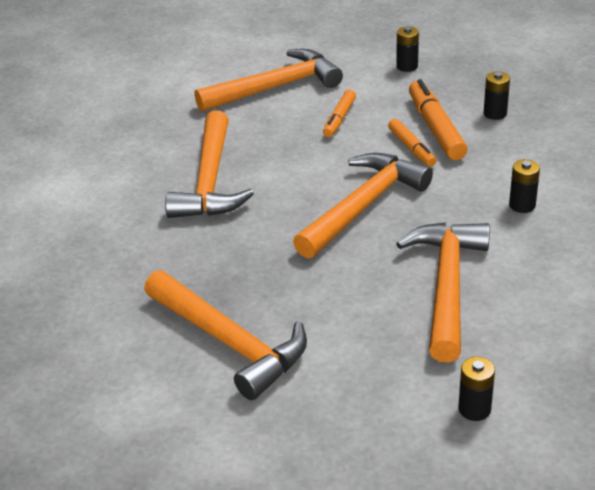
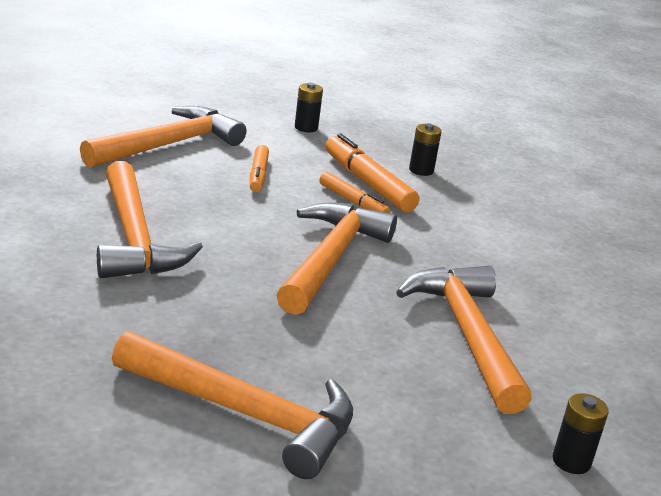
camera: 25 degrees left, 10 degrees down
(522, 205) = (498, 253): black battery -> none

